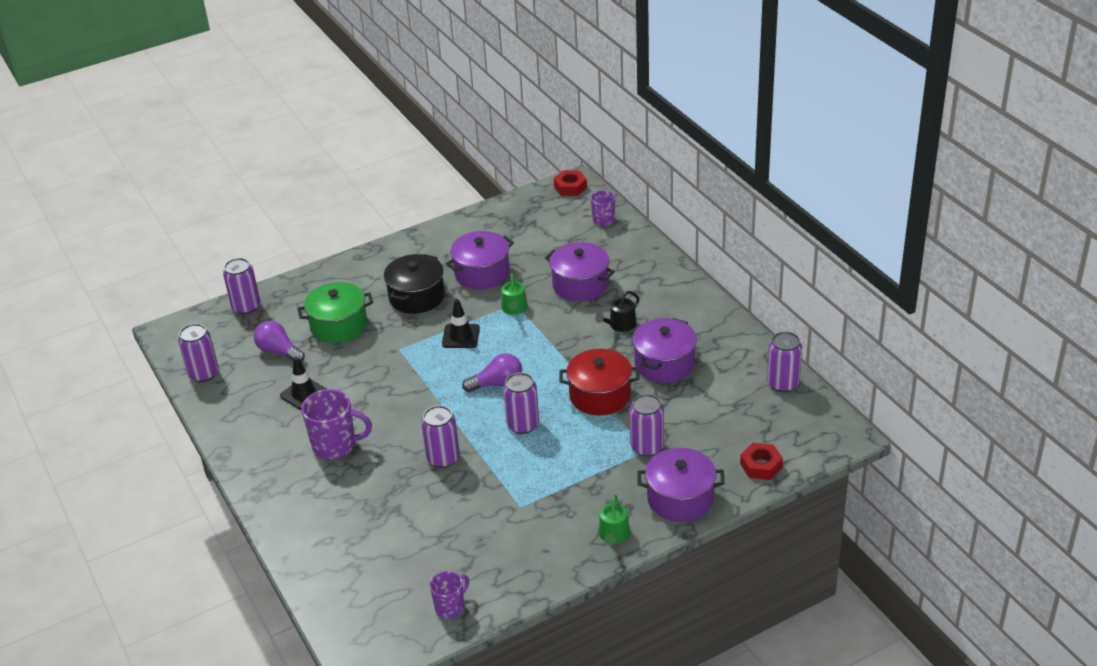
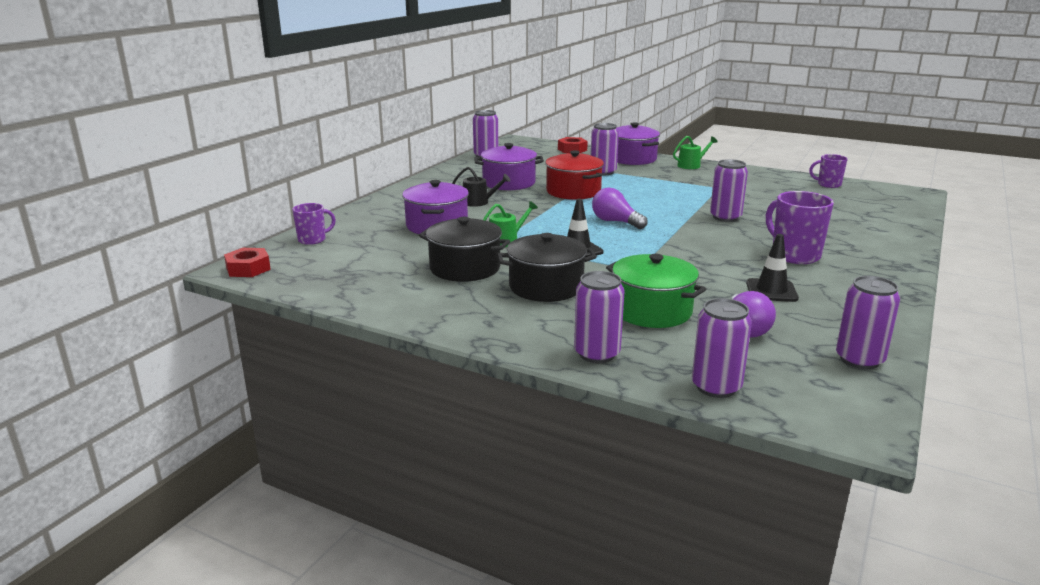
camera: 125 degrees left, 15 degrees down
(482, 273) = (465, 268): purple pot -> black pot
(523, 425) = (644, 204): purple can -> purple can (597, 354)

